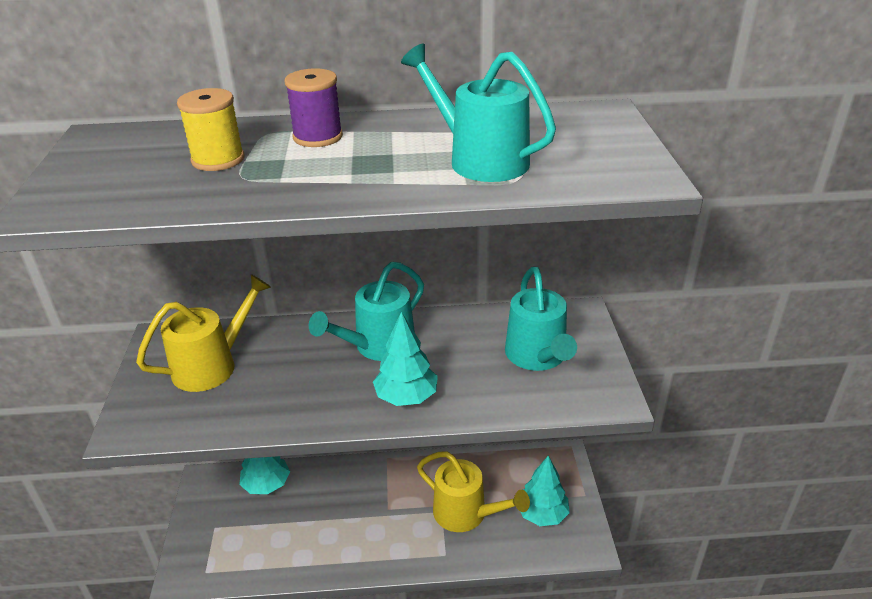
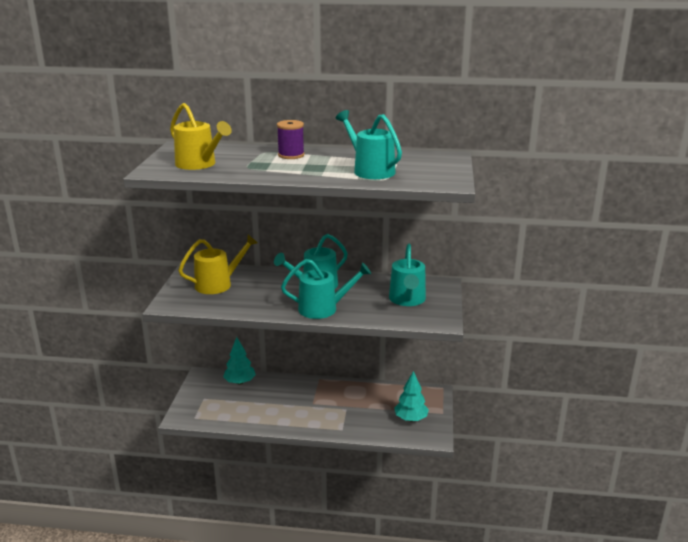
camera: 10 degrees right, 10 degrees down
(218, 160) = (237, 160): yellow spool -> none
(406, 397) = (323, 308): turquoise tree -> turquoise watering can
(466, 514) = (362, 412): yellow watering can -> yellow watering can (199, 164)

